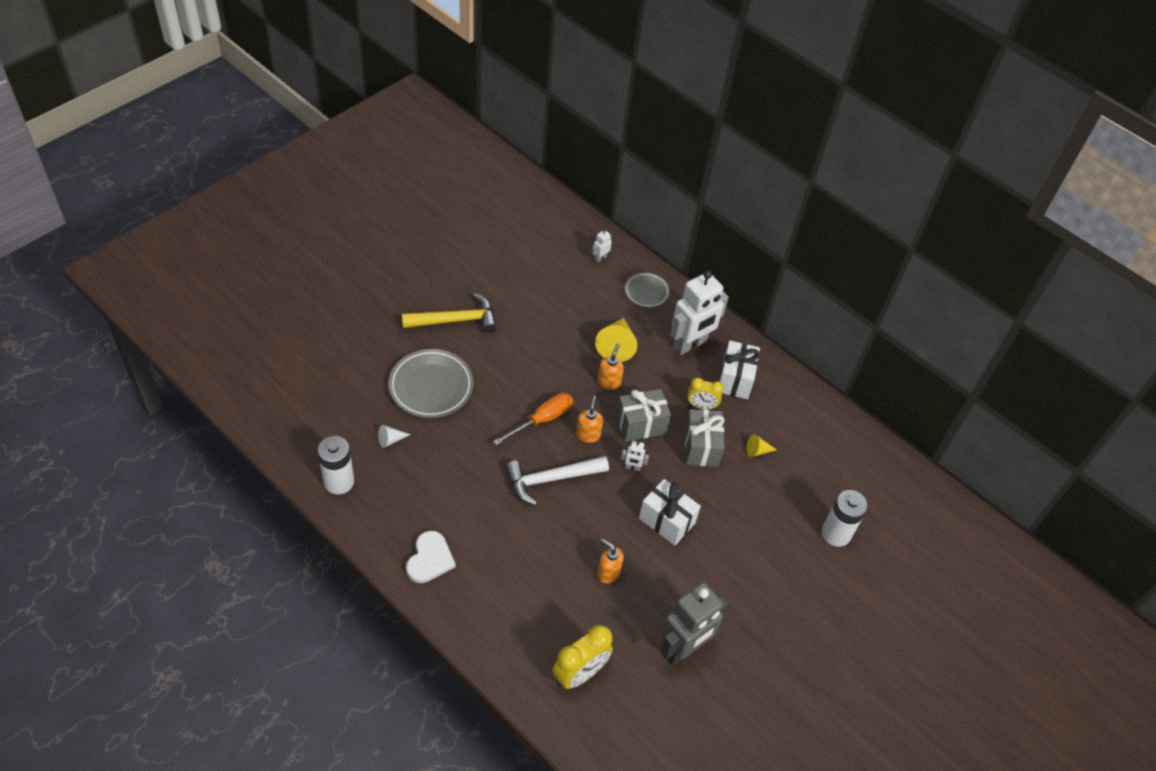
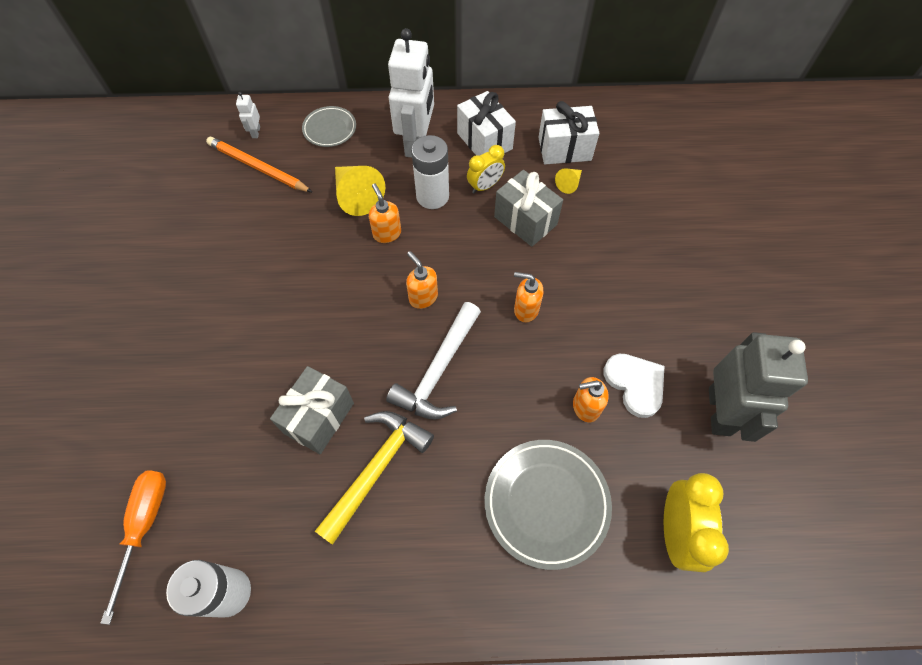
camera: 40 degrees left, 10 degrees up
(390, 440) = (238, 487): white cone -> none
(430, 559) = (417, 573): white heart -> white heart (635, 384)
(431, 386) = (221, 391): grey plate -> grey plate (546, 503)
(455, 320) = (175, 302): yellow hammer -> yellow hammer (376, 469)
(542, 420) = (367, 322): orange screwdriver -> orange screwdriver (144, 526)
(578, 281) = (258, 167): none -> orange pencil
(632, 467) = (493, 290): white robot -> none
(638, 494) = (525, 309): none -> orange soap dispenser
(641, 424) = (456, 246): grey gift -> grey gift (319, 418)
(666, 521) = (574, 310): white gift -> white gift (564, 149)
(836, 533) = (699, 197): white battery -> white battery (432, 196)

